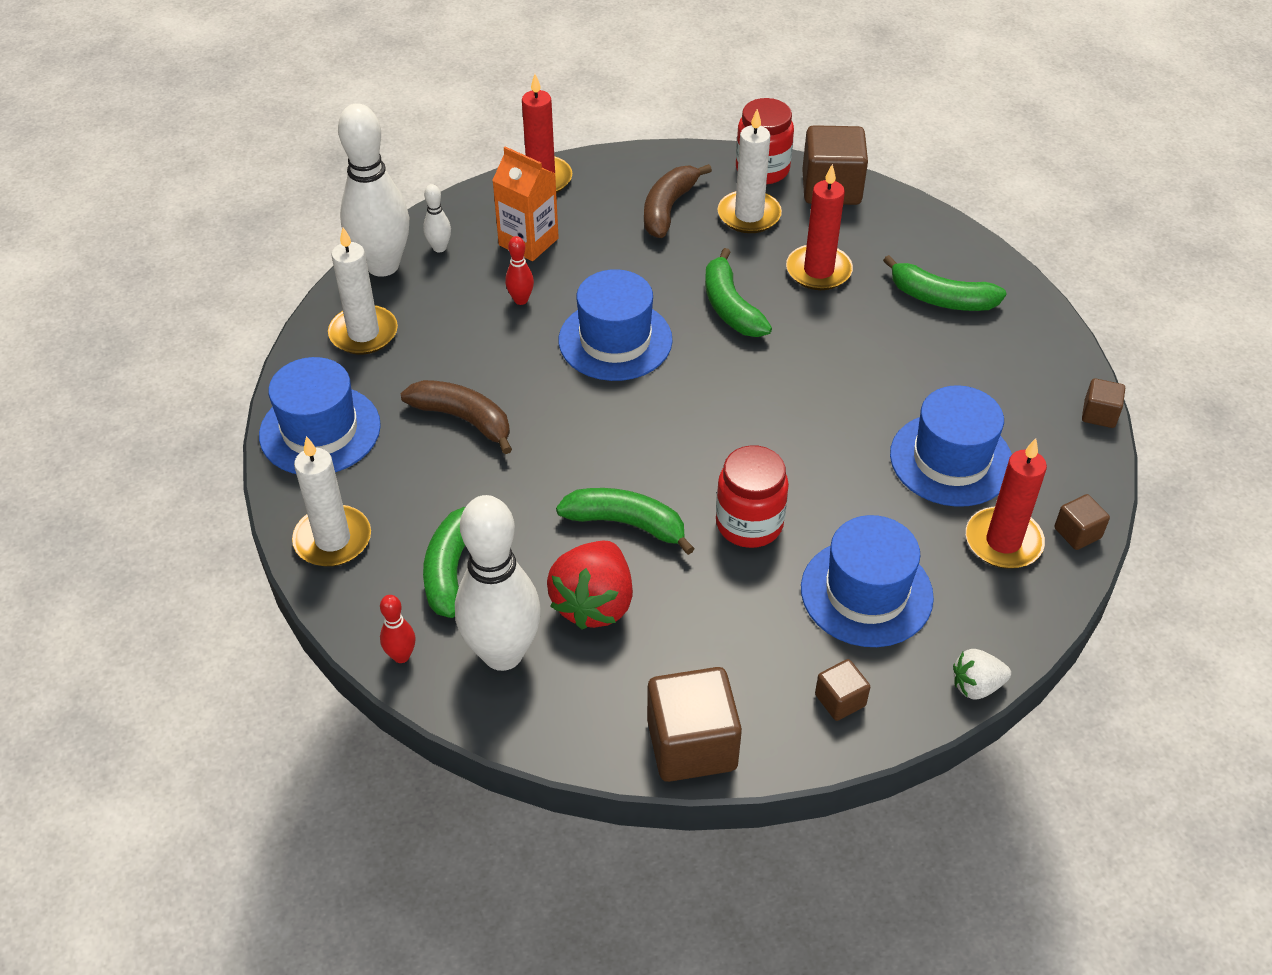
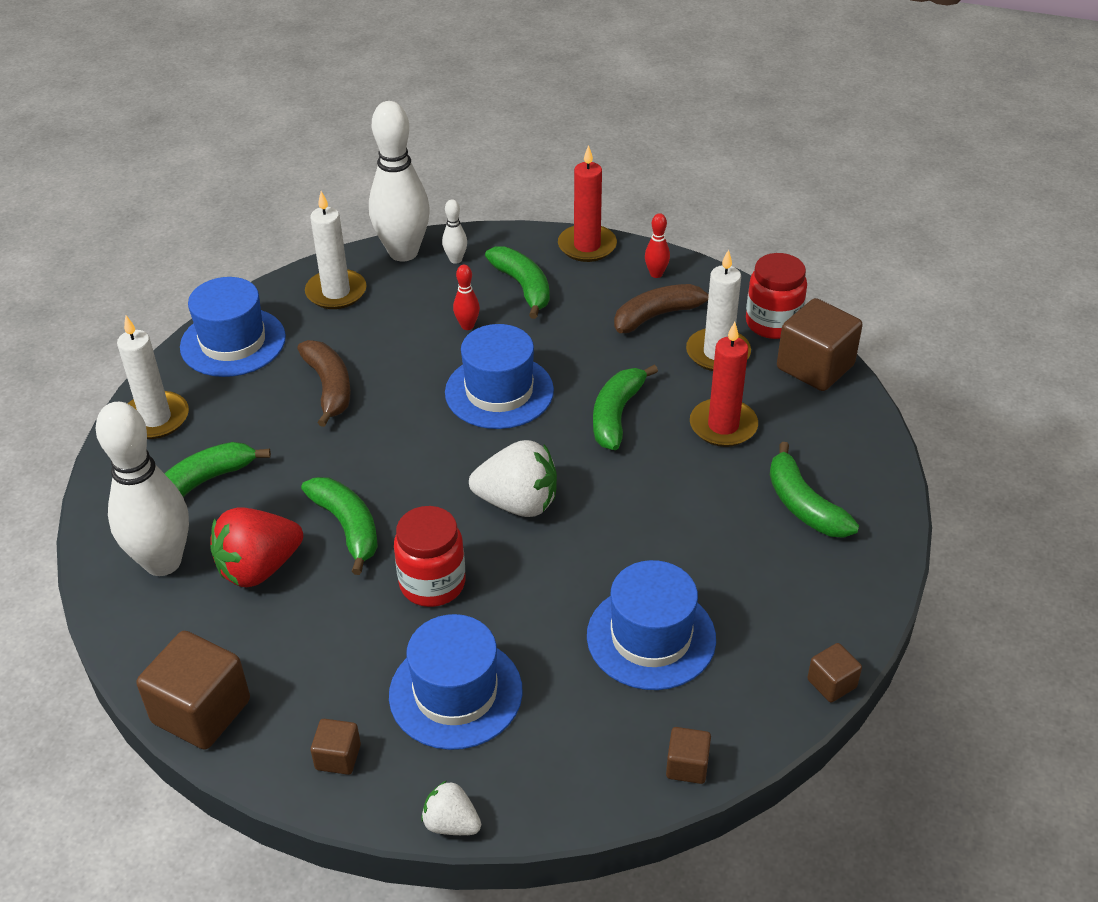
camera: 40 degrees right, 5 degrees down
(401, 656) = (104, 521): red bowling pin -> red bowling pin (656, 274)
(528, 242) = (523, 287): orange carton -> green banana
(738, 420) = (518, 503): none -> white strawberry
(1003, 541) = (614, 729): red candle -> none

